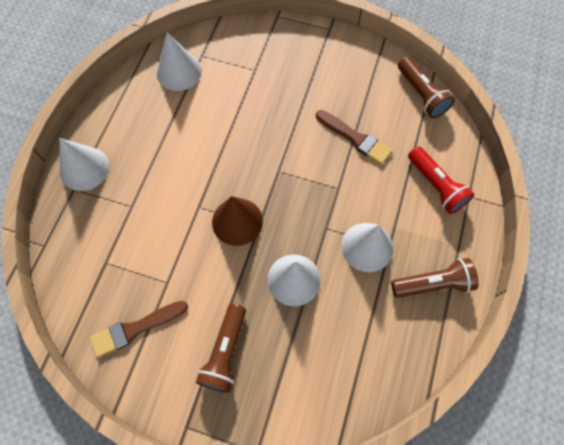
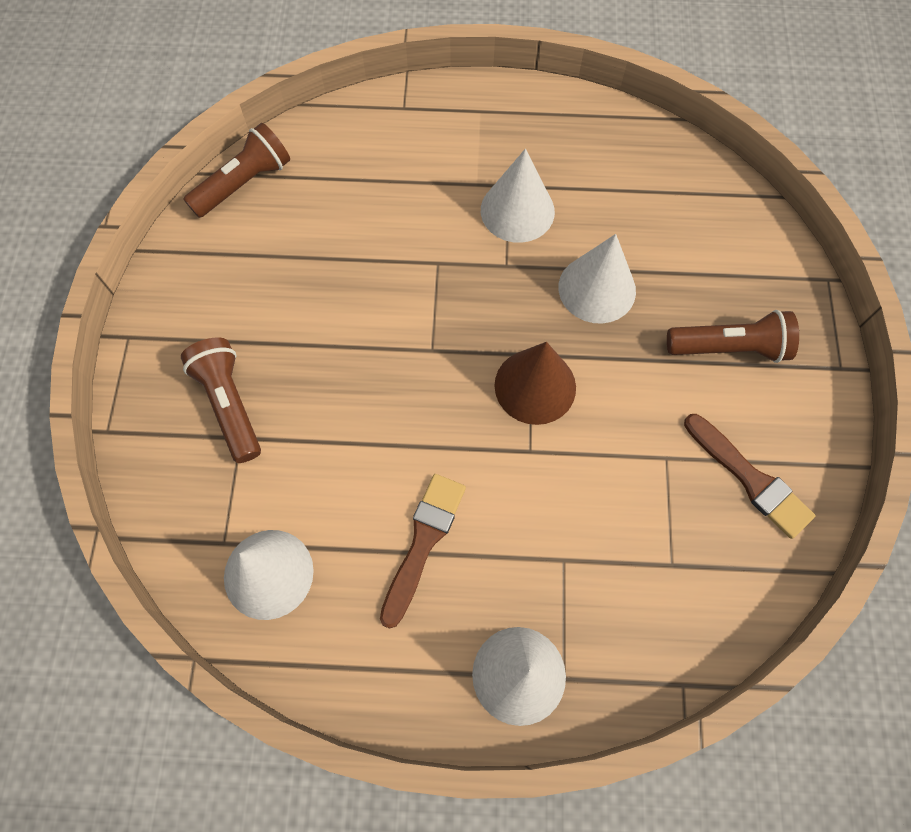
camera: 105 degrees left, 0 degrees up
(355, 138) = (345, 256): brown brush -> brown brush (423, 542)
(433, 284) = (542, 131): brown flashlight -> brown flashlight (229, 404)
(436, 186) = (399, 145): red flashlight -> none

